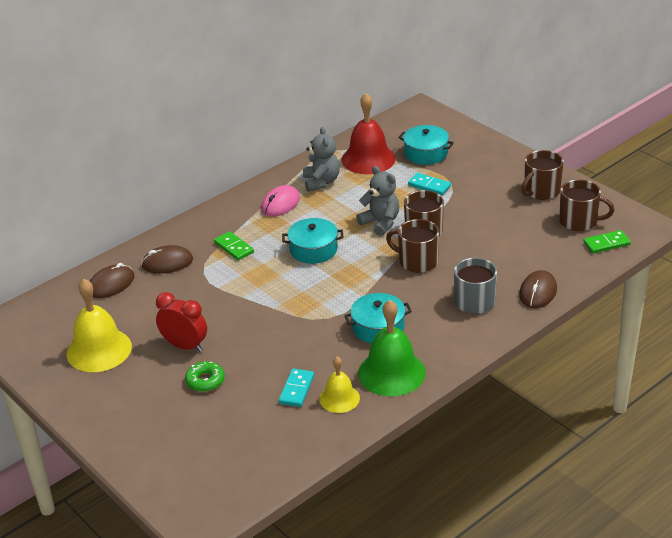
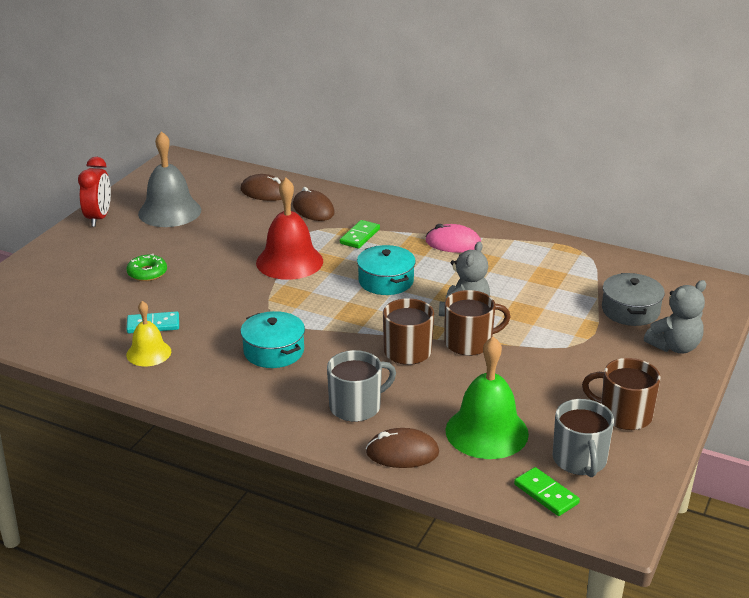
camera: 65 degrees right, 5 degrees down
(99, 350) = (169, 211): yellow bell -> grey bell
(185, 346) = (193, 250): red clock -> red clock (98, 218)
(321, 182) = (512, 257): grey teddy bear -> grey teddy bear (674, 347)
(368, 159) = (583, 275): red bell -> red bell (289, 261)
(391, 372) = (202, 376): green bell -> green bell (486, 432)
(426, 153) = (630, 310): turquoise pot -> grey pot
(429, 186) = (564, 327): turquoise domino -> none
(579, 221) = (580, 460): brown mug -> grey mug

